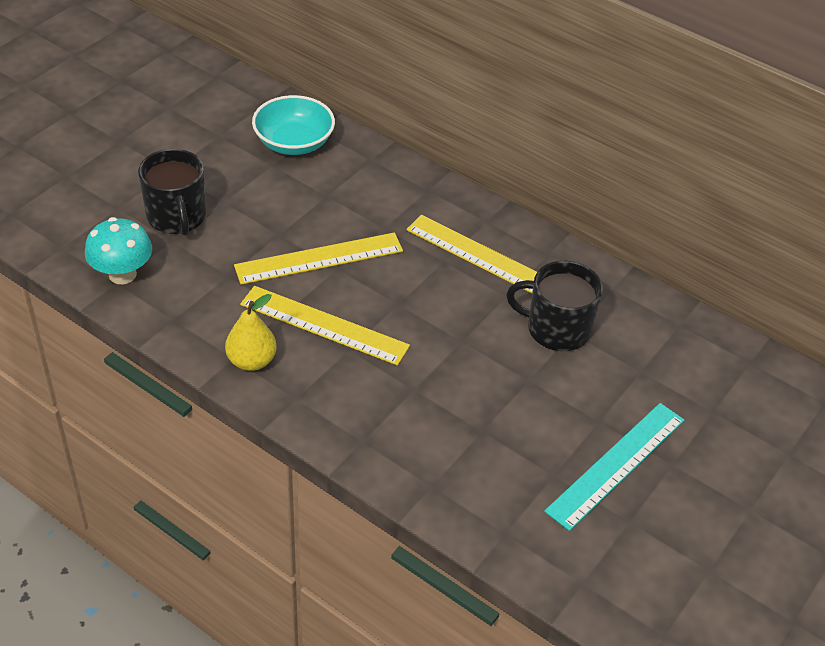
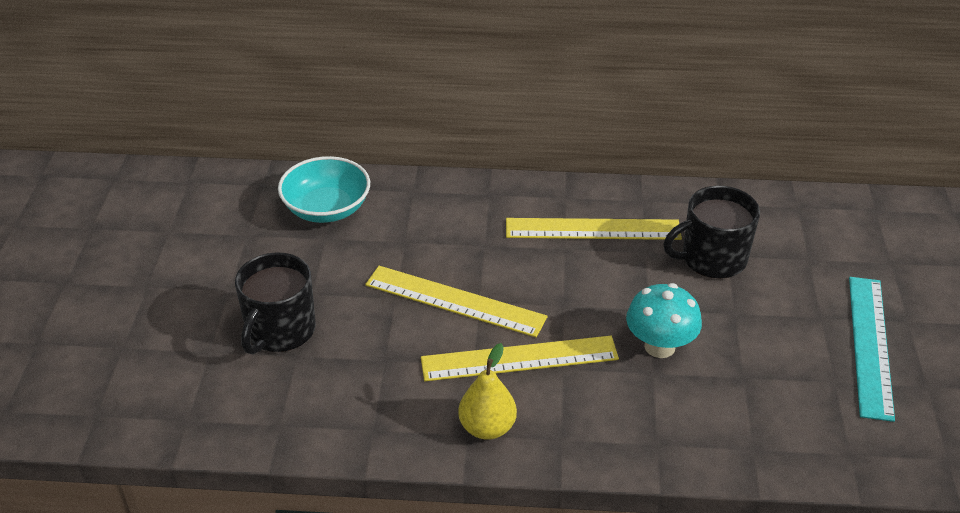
camera: 30 degrees left, 5 degrees down
(122, 274) = (278, 413): turquoise mushroom -> turquoise mushroom (659, 346)
(177, 217) = (280, 331): black mug -> black mug turned 75 degrees clockwise
(319, 258) = (455, 301): yellow ruler -> yellow ruler turned 75 degrees clockwise

